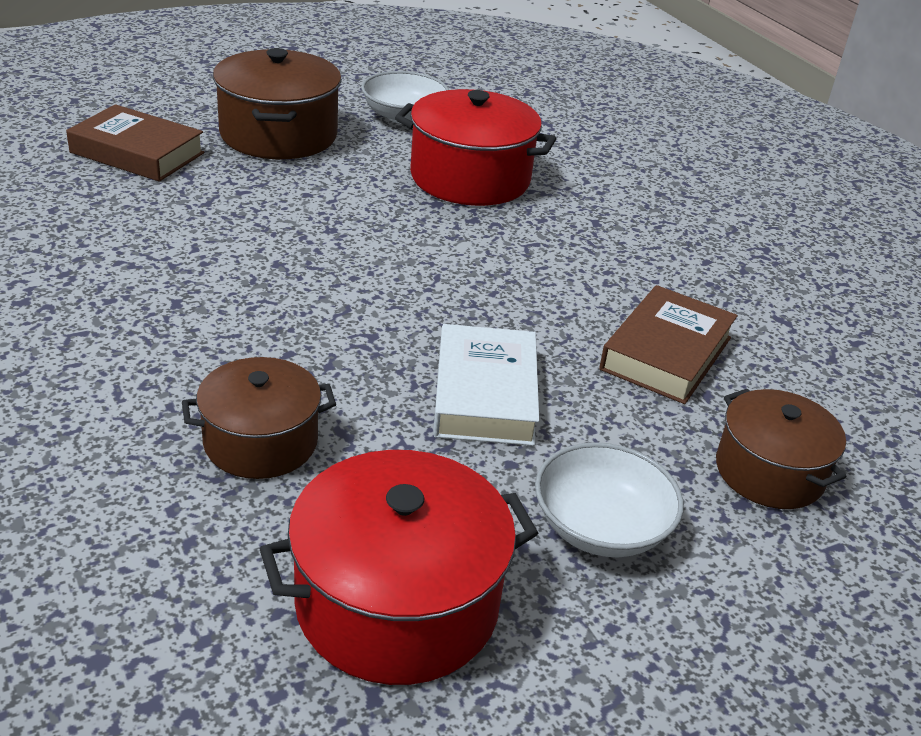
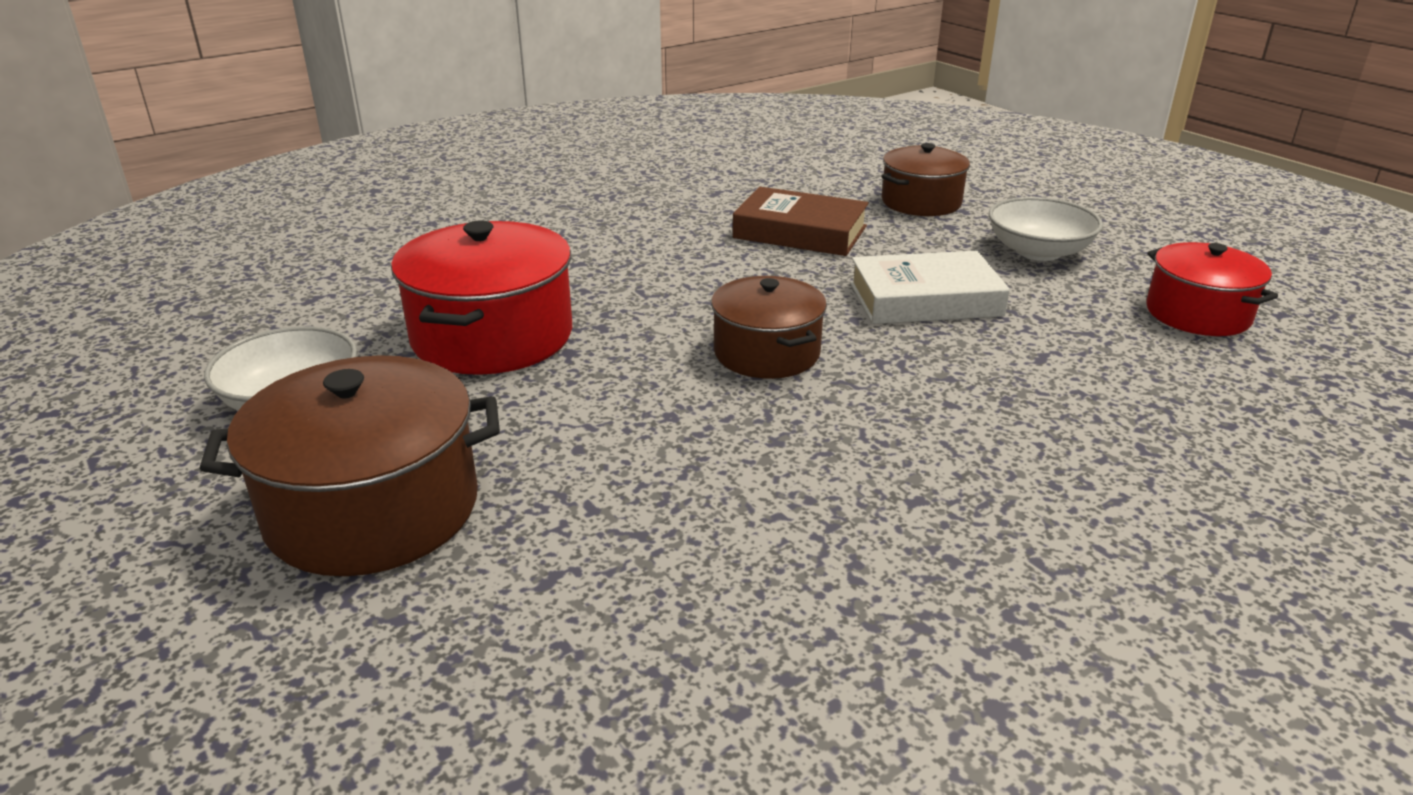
camera: 95 degrees left, 5 degrees down
(137, 153) = (476, 665): brown book -> none
(261, 442) = (1097, 396): brown pot -> brown pot (766, 353)
(397, 604) = (1198, 314): red pot -> red pot, size x0.64

